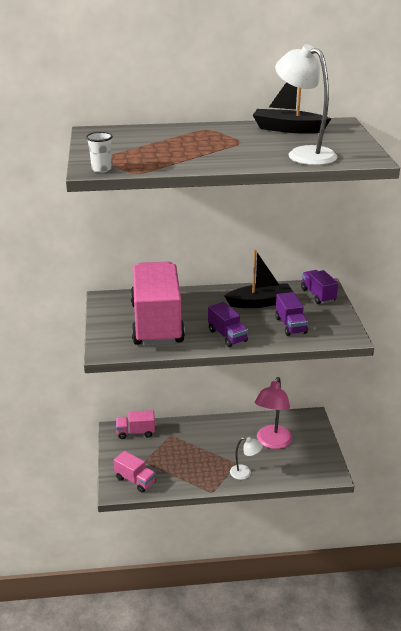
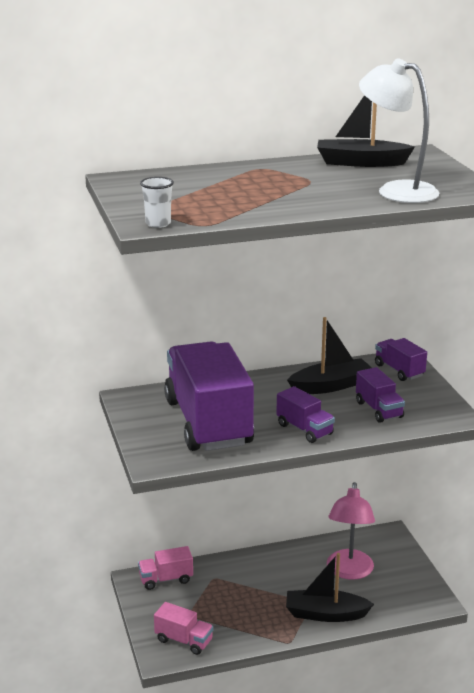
camera: 10 degrees left, 5 degrees down
(157, 323) = (208, 422): pink truck -> purple truck
(245, 473) = (325, 614): white lamp -> black boat

